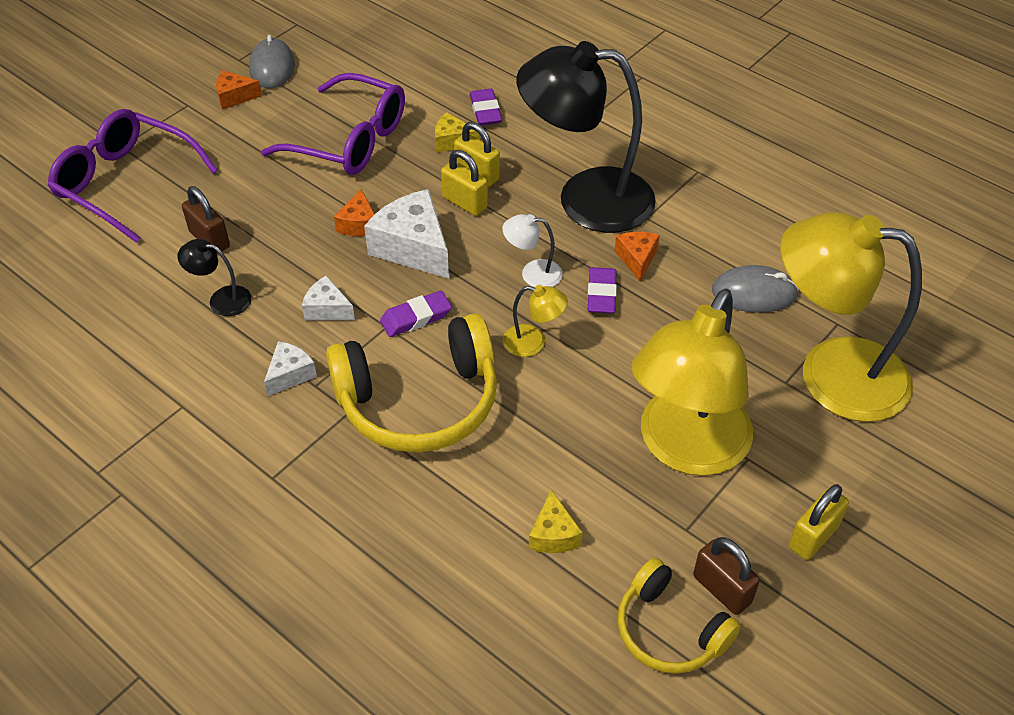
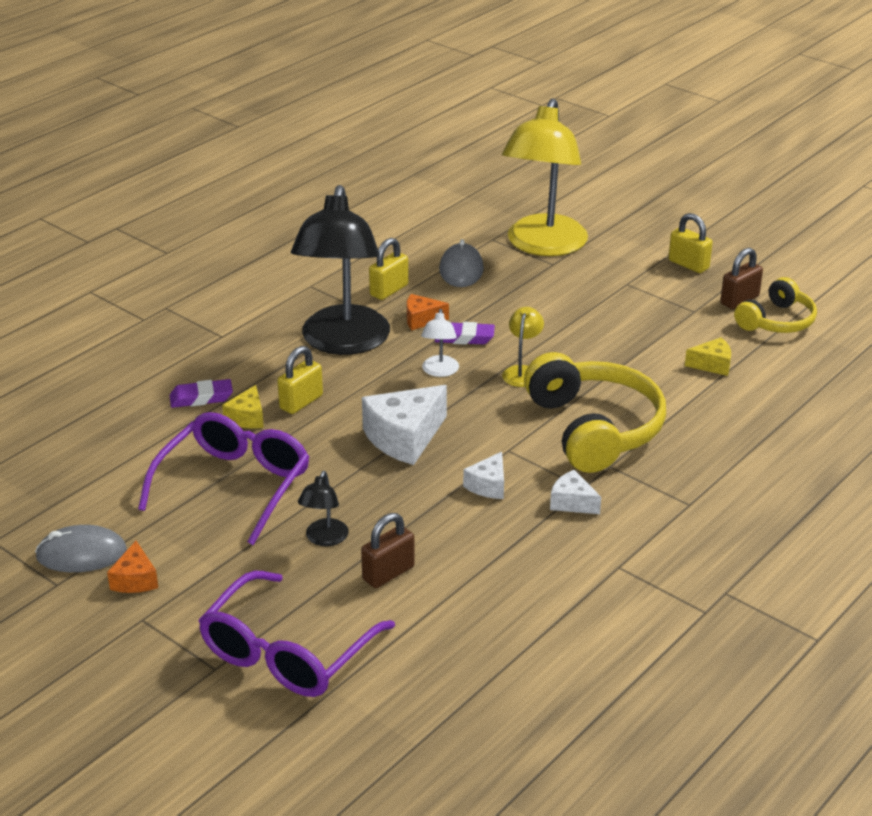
camera: 90 degrees left, 15 degrees down
(221, 299) = (477, 555): black lamp -> black lamp (324, 539)
(359, 224) = (369, 472): orange cheese -> none
(416, 317) = (496, 433): purple eraser -> none
(465, 202) = (342, 409): yellow padlock -> yellow padlock (389, 290)
(685, 449) = (622, 307): yellow lamp -> none

